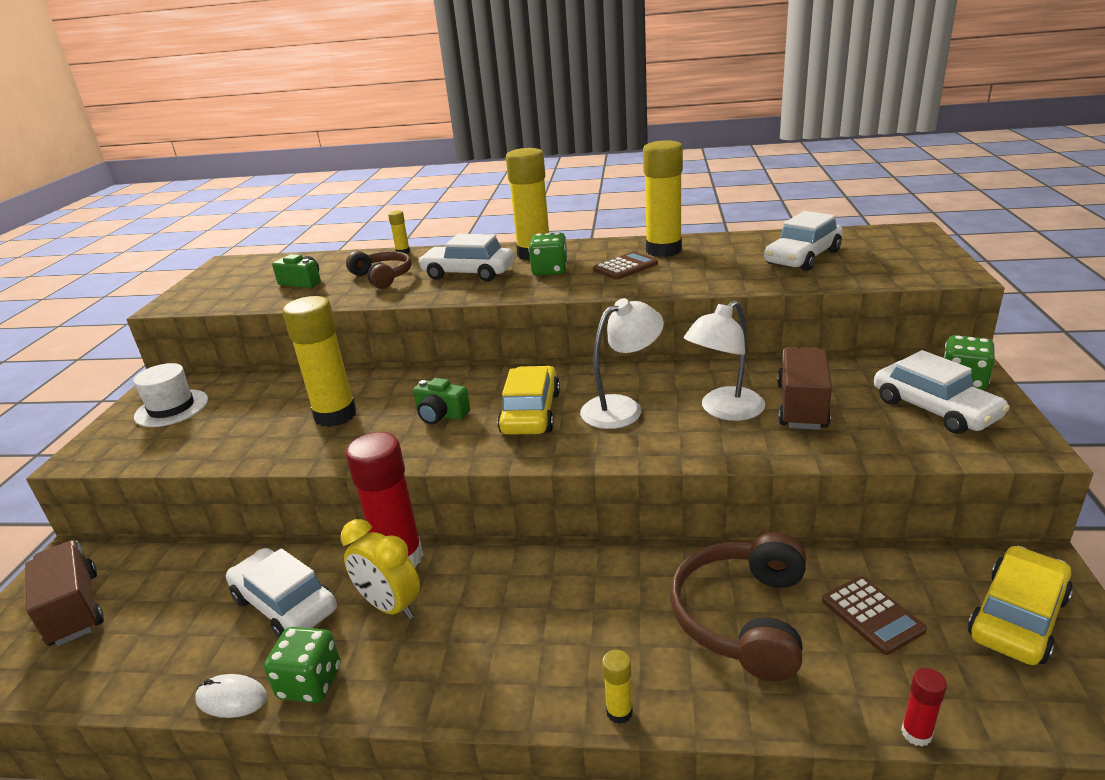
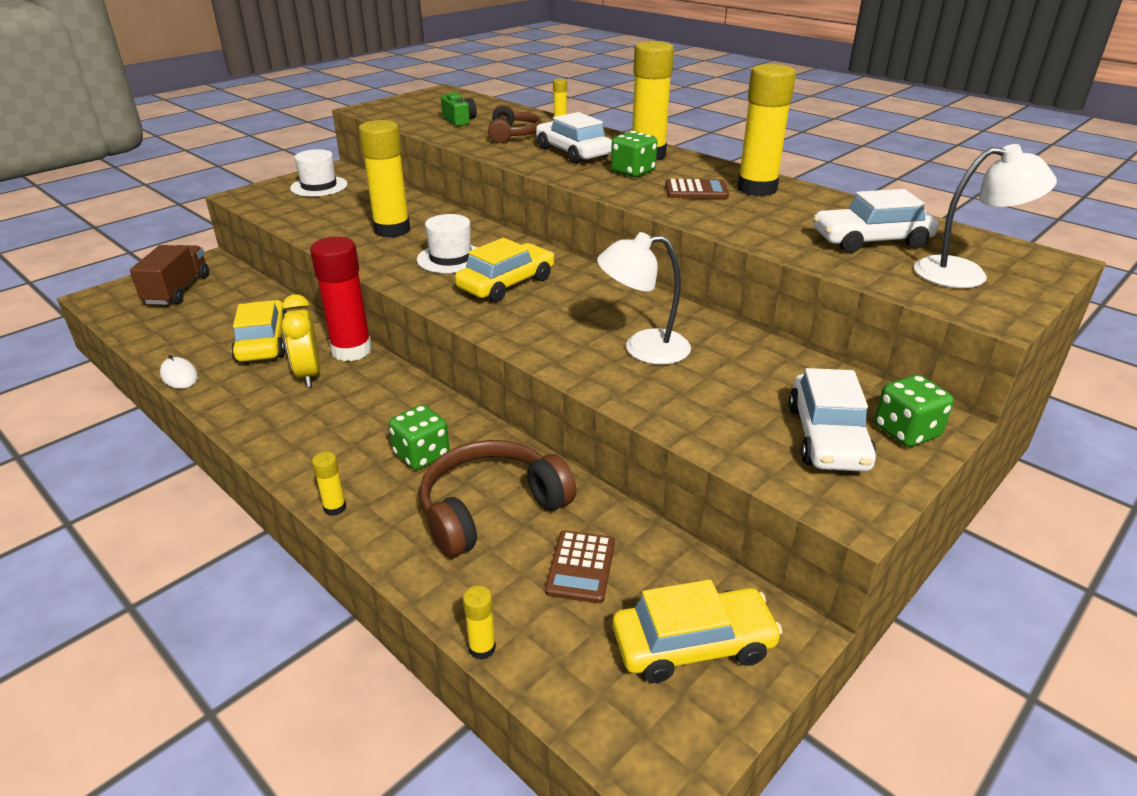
camera: 35 degrees right, 5 degrees up
(285, 604) = (263, 342): white car -> yellow car
(310, 683) = (219, 390): green dice -> green dice (422, 455)
(441, 414) = (450, 258): green camera -> white hat
(622, 408) = (572, 310): white lamp -> white lamp (965, 274)
(801, 406) = (711, 376): brown truck -> none
(916, 733) = (482, 648): red glue stick -> yellow glue stick

